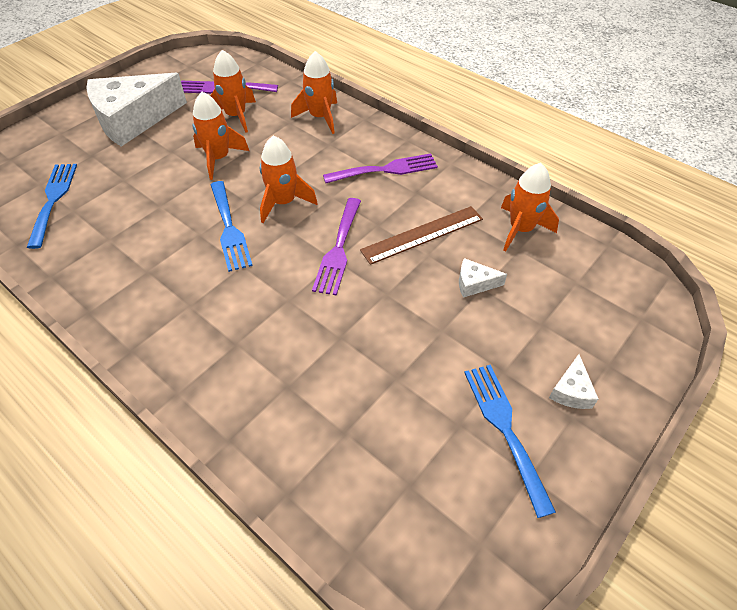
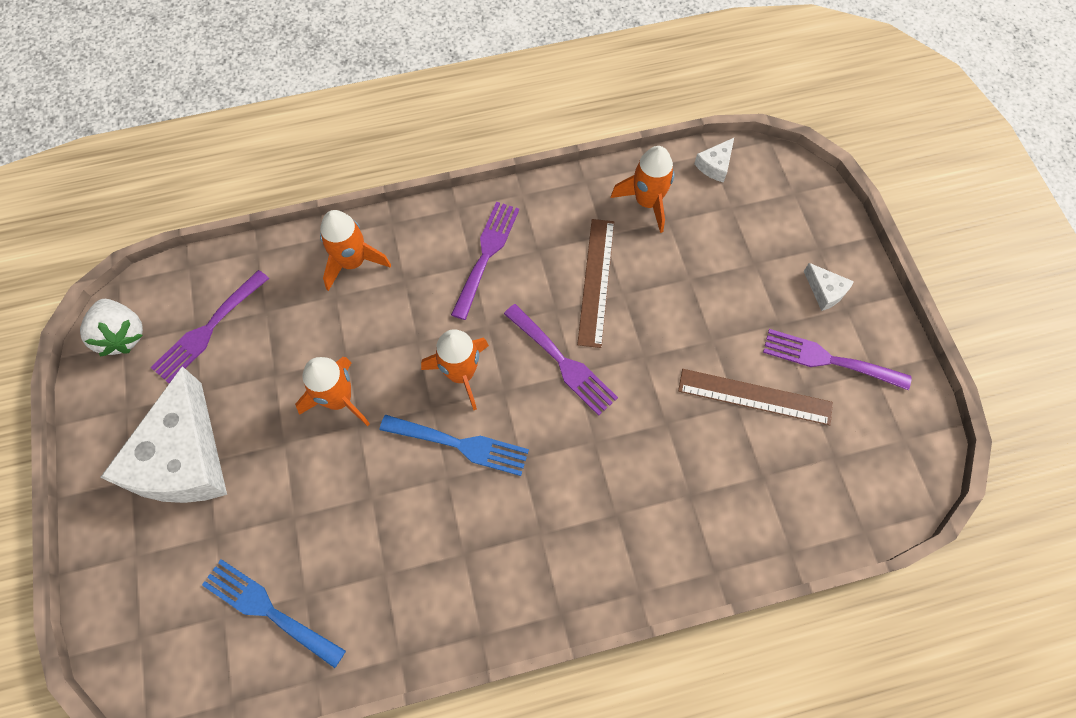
camera: 55 degrees left, 15 degrees up
(193, 63) = (122, 335): none -> white strawberry
(236, 116) = (276, 343): orange rocket -> none
(416, 388) = (754, 397): none -> brown ruler
(474, 283) = (681, 281): white cheese -> white cheese (715, 165)
(505, 428) = (828, 360): blue fork -> purple fork

